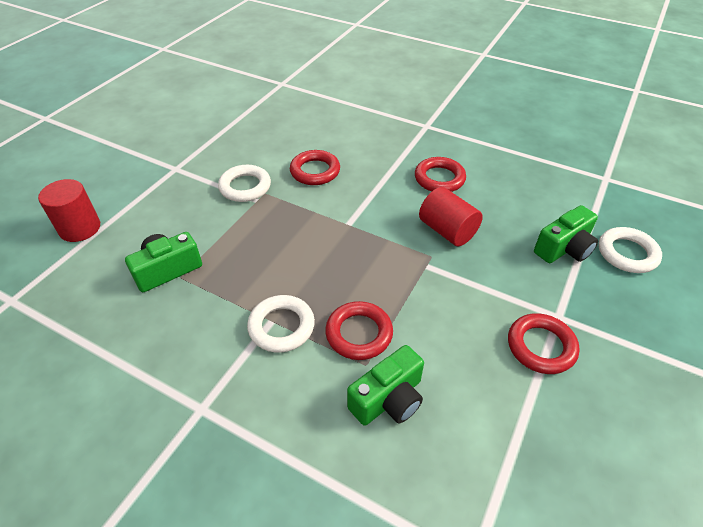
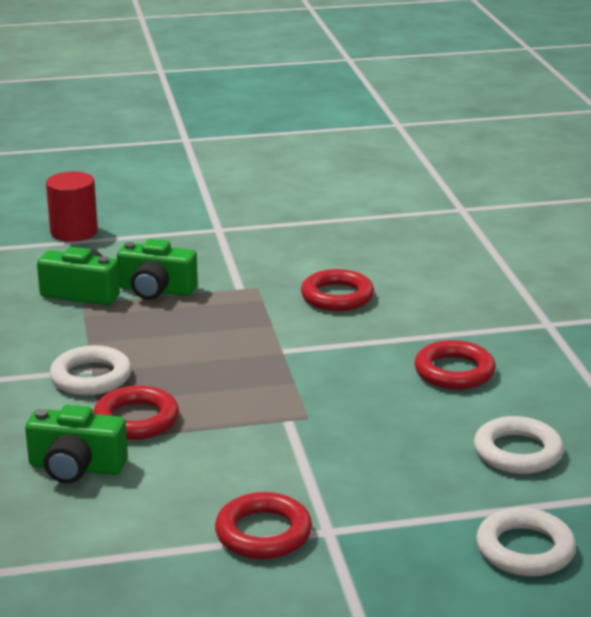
camera: 50 degrees right, 20 degrees down
(245, 187) = (249, 273): white ring -> white ring (517, 452)
(447, 231) = (366, 411): red cylinder -> none
(564, 248) = (459, 499): green camera -> green camera (156, 290)

